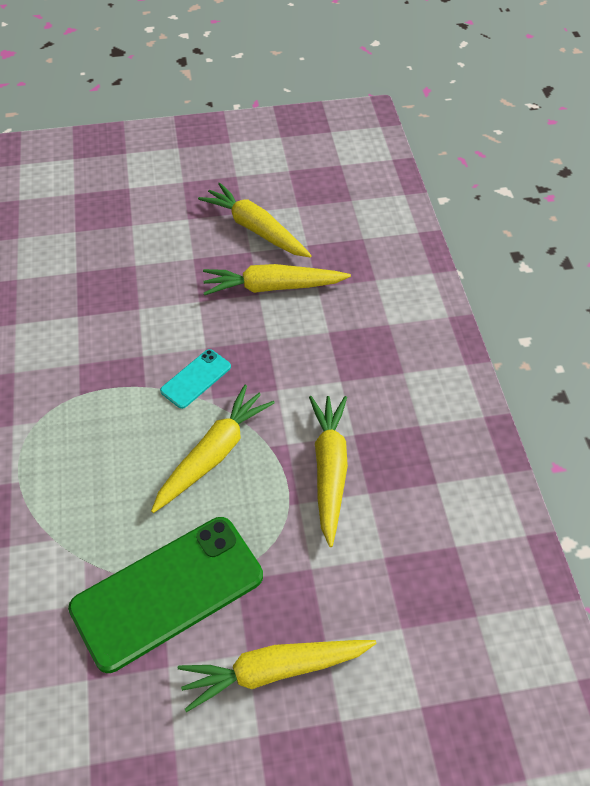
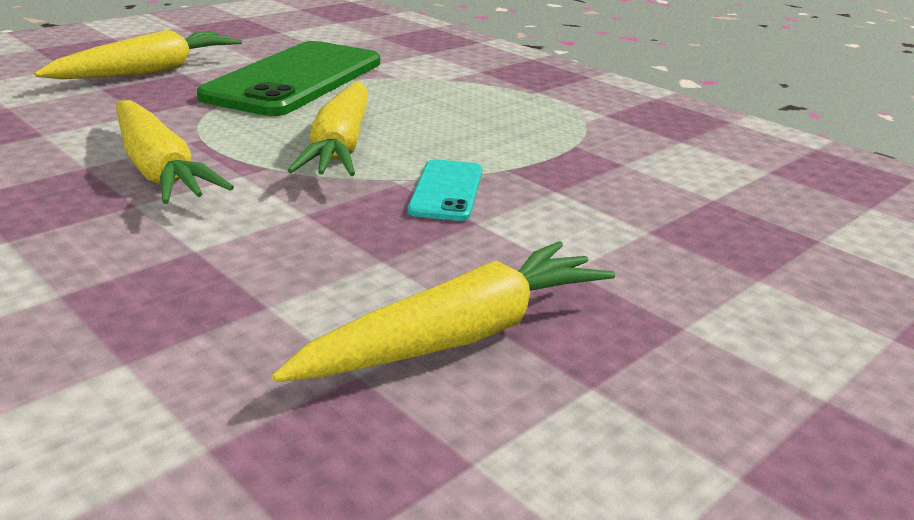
camera: 145 degrees right, 25 degrees down
(256, 229) = (648, 444): yellow carrot -> none

